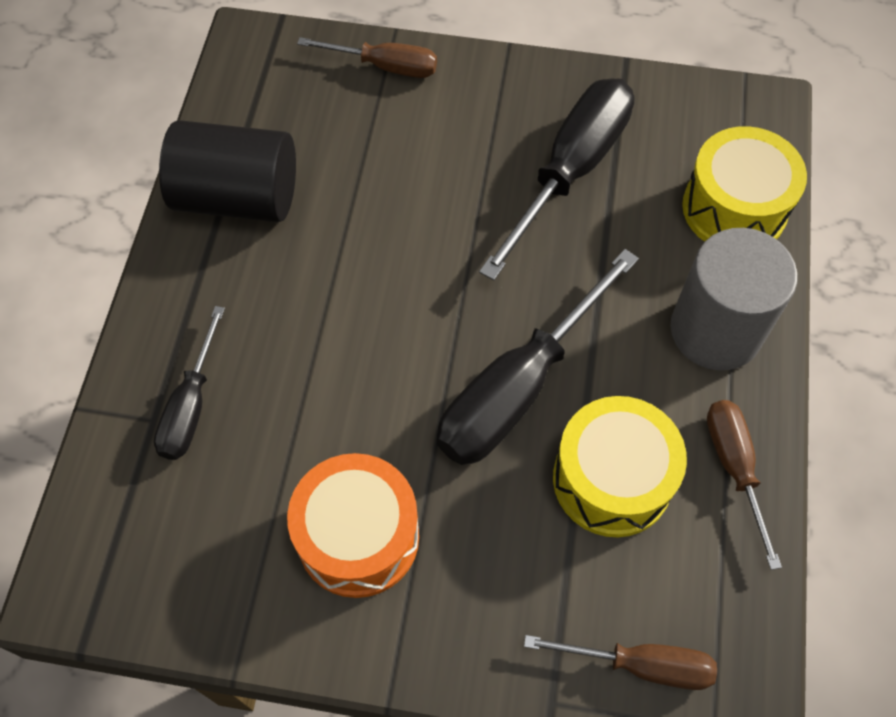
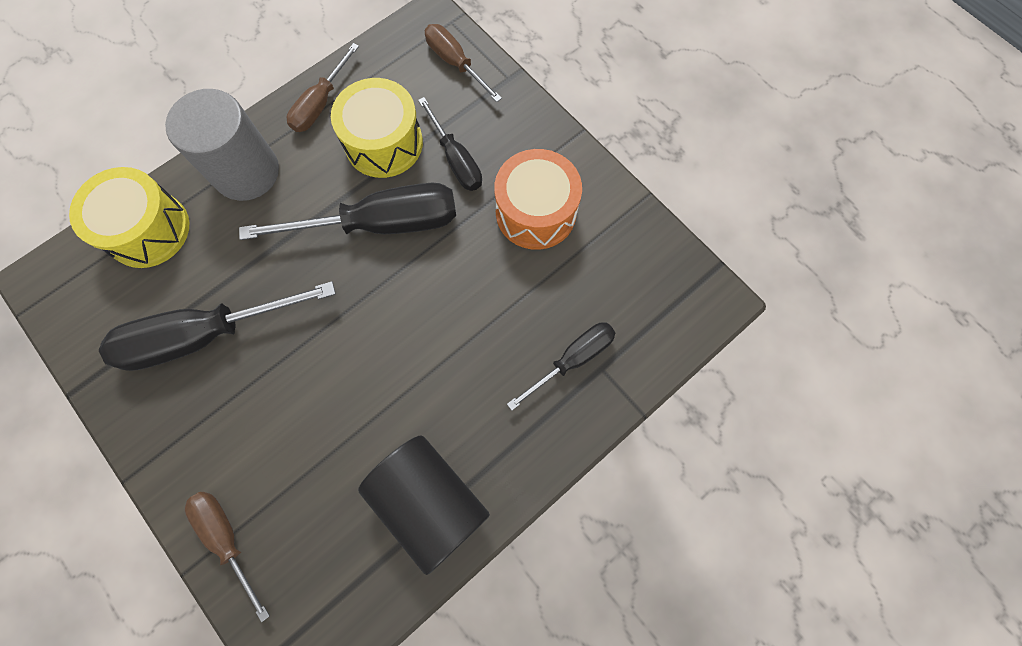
camera: 140 degrees left, 10 degrees up
(509, 527) = (456, 159): none -> black screwdriver

